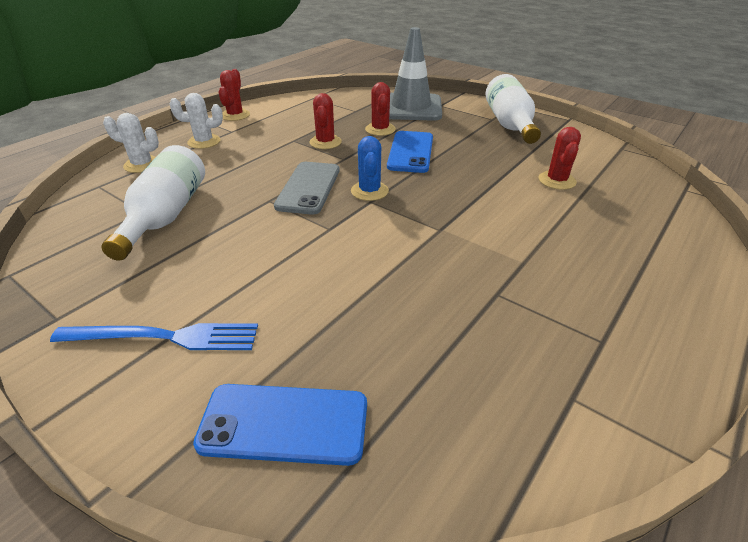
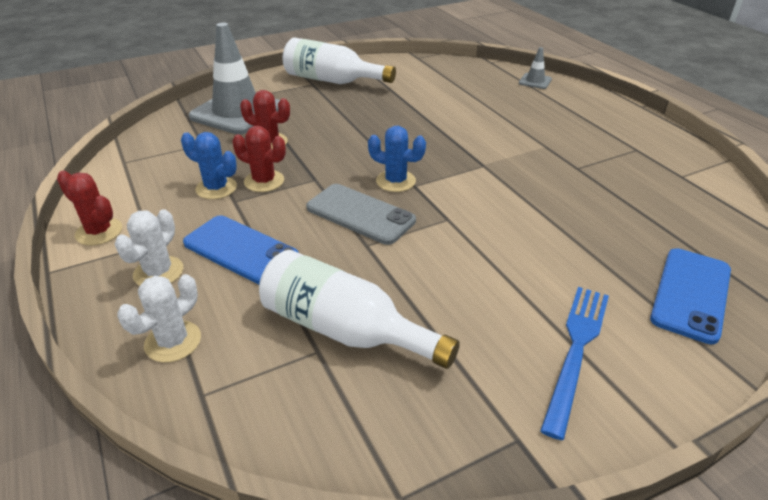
camera: 65 degrees left, 0 degrees up
(304, 130) = (216, 188): none -> blue cactus
(410, 152) = (338, 140): blue phone -> blue phone (240, 250)
(557, 180) = (445, 96): red cactus -> none
(683, 228) = (535, 81): none -> grey traffic cone

